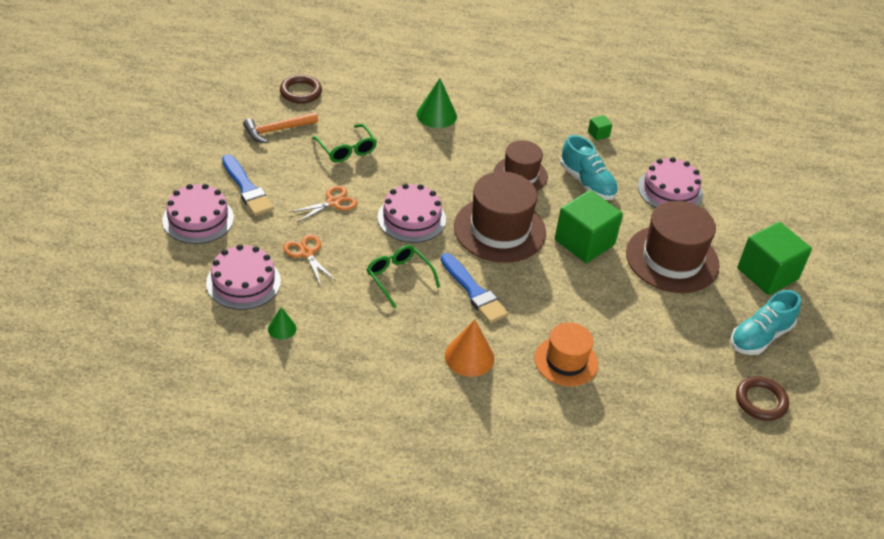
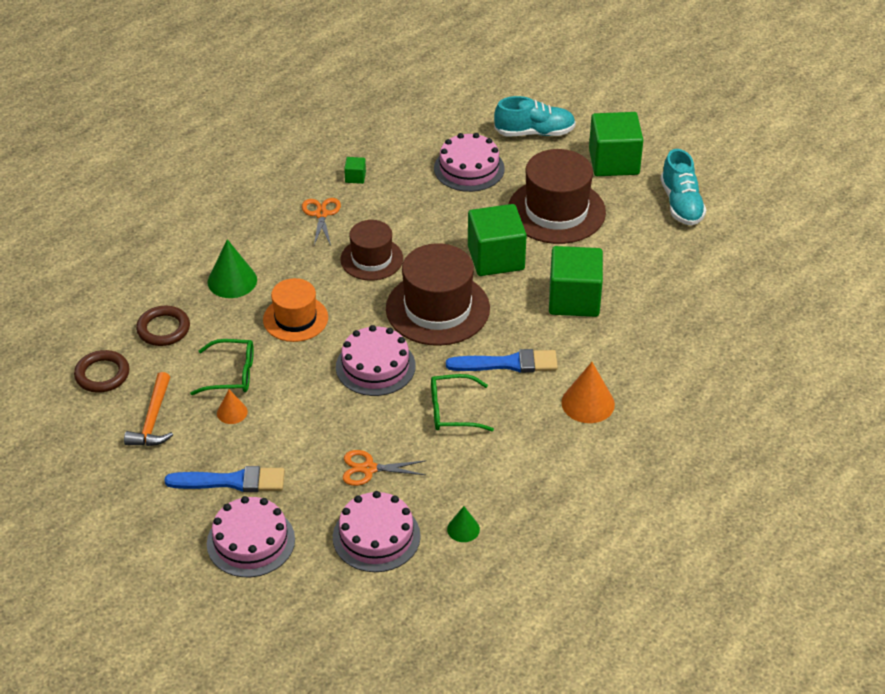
camera: 55 degrees left, 0 degrees up
(311, 164) = (232, 412): none -> orange cone
(333, 202) = (307, 418): orange scissors -> orange scissors (321, 214)
(566, 361) = (633, 339): orange hat -> orange hat (295, 319)
(580, 306) = (574, 299): none -> green cube
(587, 182) = (417, 218): turquoise shoe -> turquoise shoe (534, 132)
(761, 401) = (749, 240): brown ring -> brown ring (163, 329)

